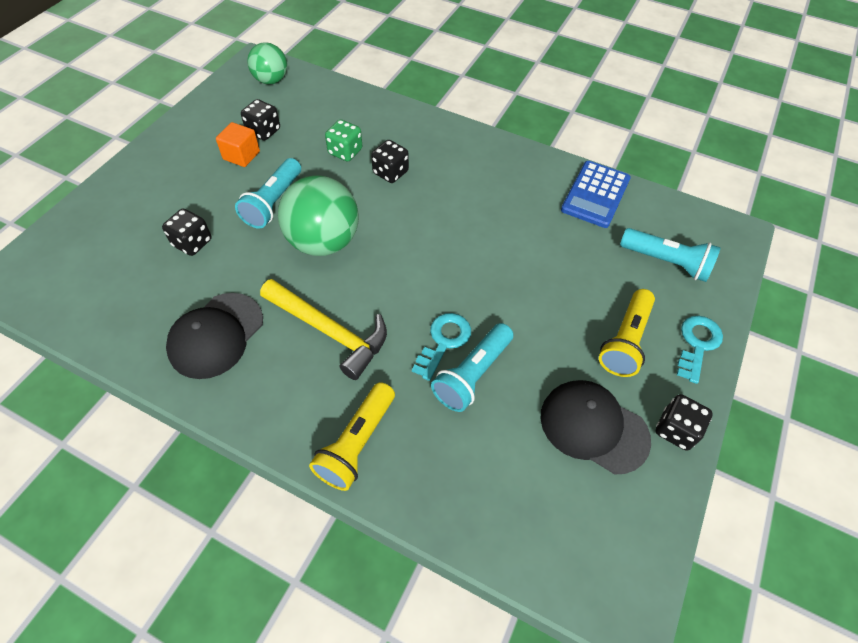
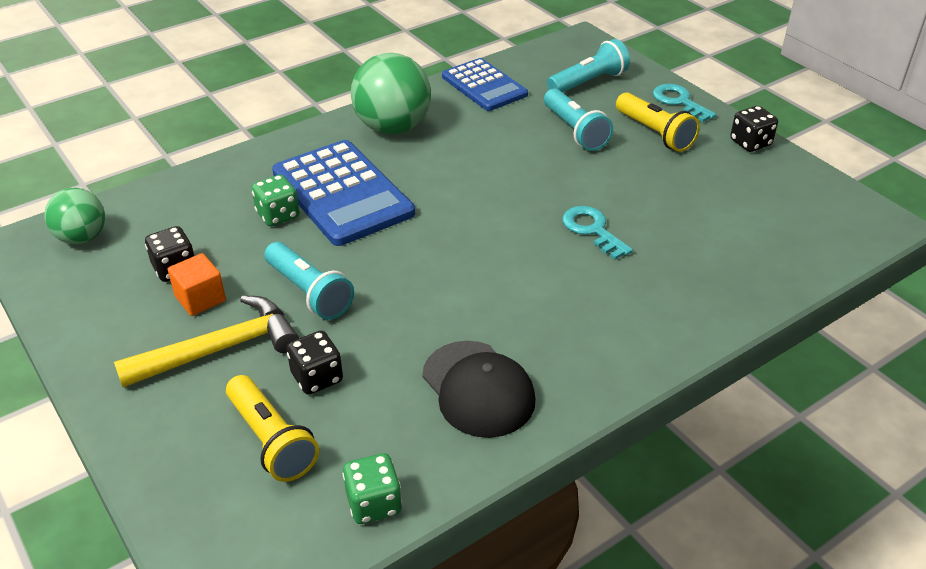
camera: 60 degrees left, 15 degrees down
(89, 320) = (373, 503): none -> green dice
(323, 242) = (404, 270): green ball -> green ball (392, 127)
(330, 332) = (531, 300): yellow hammer -> yellow hammer (221, 349)
(357, 443) = (675, 319): yellow flashlight -> yellow flashlight (272, 440)
(390, 172) = (342, 193): black dice -> blue calculator
(472, 375) = (639, 225): turquoise flashlight -> turquoise flashlight (575, 131)
(593, 427) = (728, 180): black cap -> none

